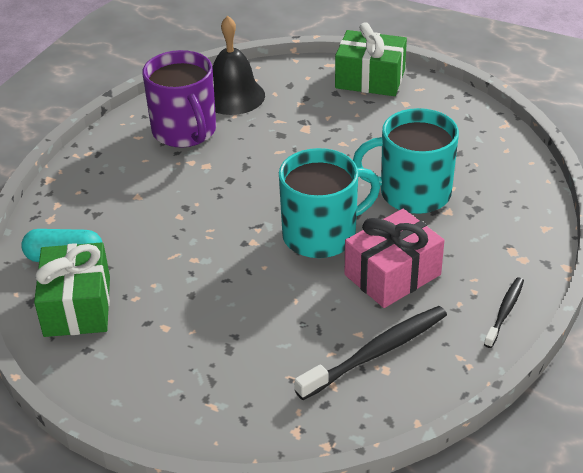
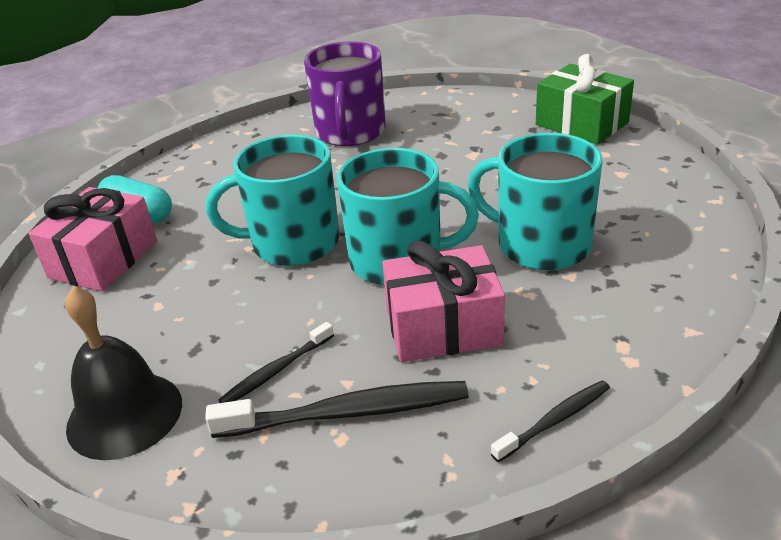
camera: 30 degrees right, 5 degrees down
(77, 306) = (104, 260): green gift -> pink gift
(227, 245) = (293, 243): none -> turquoise mug
(233, 96) = (424, 112): black bell -> black bell (124, 414)
(304, 343) = (276, 371): none -> black toothbrush

